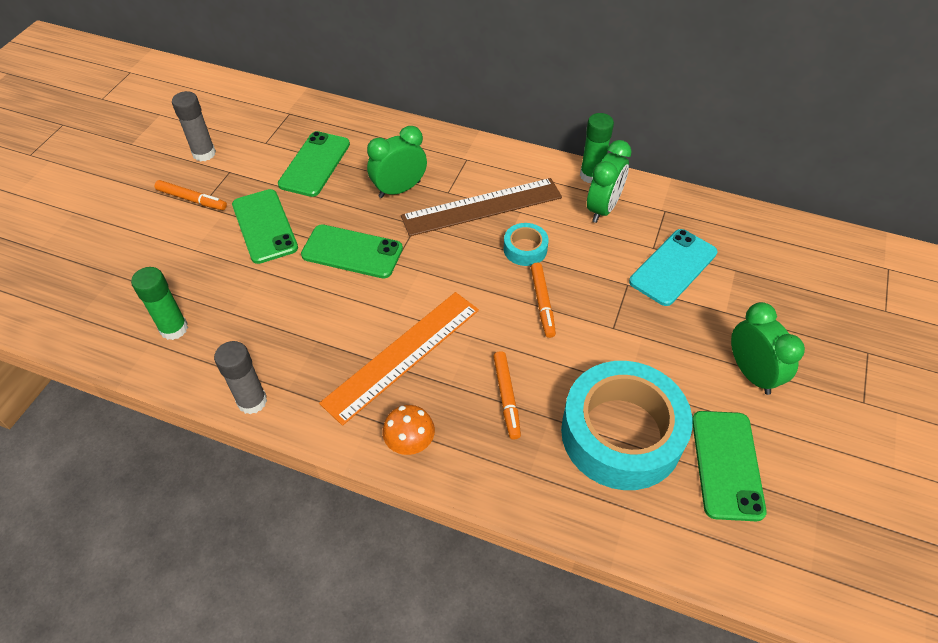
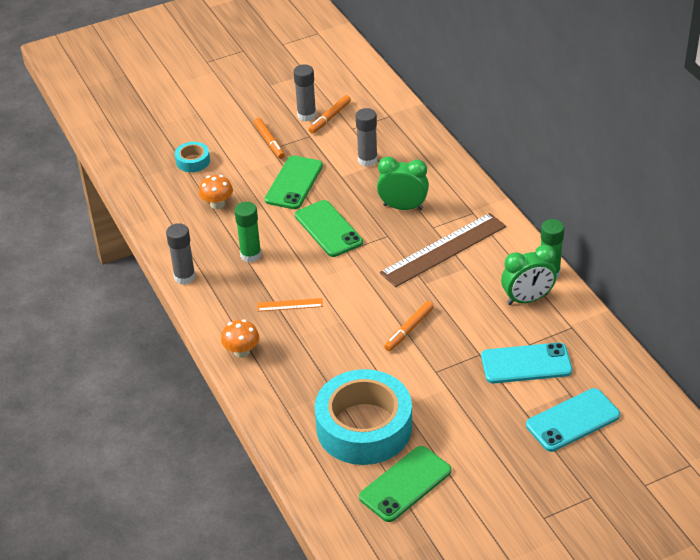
camera: 45 degrees right, 10 degrees down
(174, 328) = (184, 213): green glue stick -> green glue stick (250, 255)
(203, 296) = (217, 204): none -> orange mushroom
(315, 164) = (367, 160): green phone -> grey glue stick
(402, 355) = (290, 305): orange ruler -> orange ruler, size x0.44
(482, 207) = (444, 250): brown ruler -> brown ruler turned 60 degrees counterclockwise
(506, 397) = (321, 365): orange marker -> orange marker (330, 118)
(525, 249) = (439, 292): turquoise tape -> turquoise tape (193, 161)
(751, 373) = (490, 453): green clock -> none
(769, 293) = (572, 420): none -> turquoise phone

